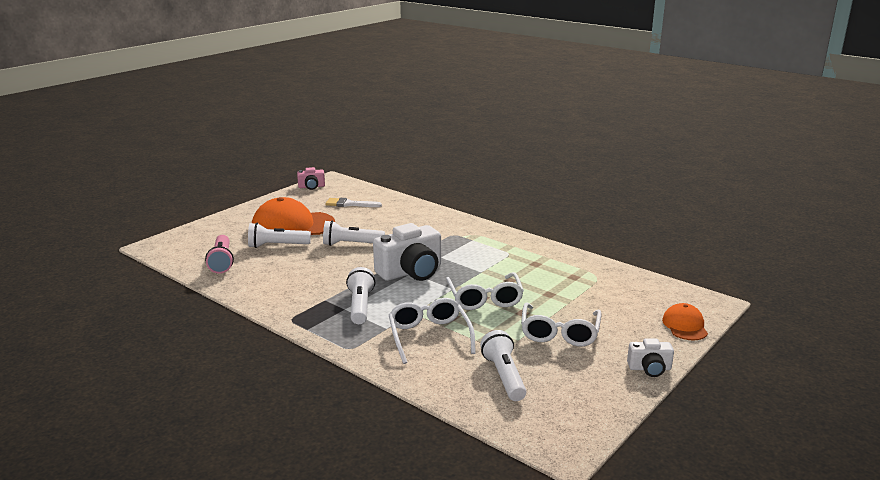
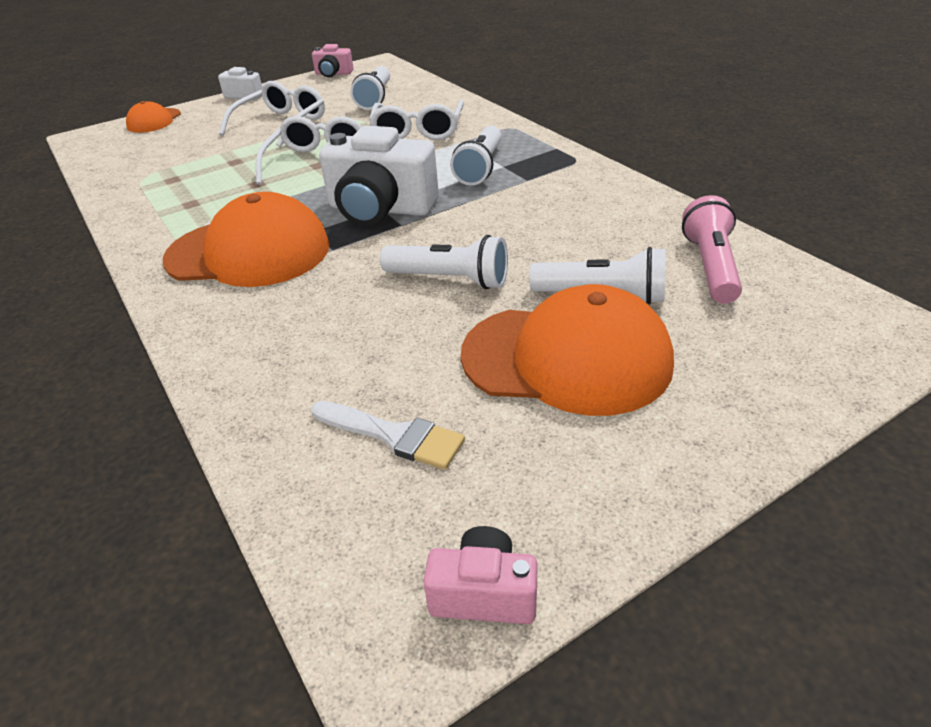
camera: 160 degrees left, 15 degrees up
(411, 272) = (380, 209): white camera -> white camera turned 150 degrees counterclockwise
(464, 244) = (249, 252): none -> orange cap
(598, 419) = (333, 74): none -> pink camera

